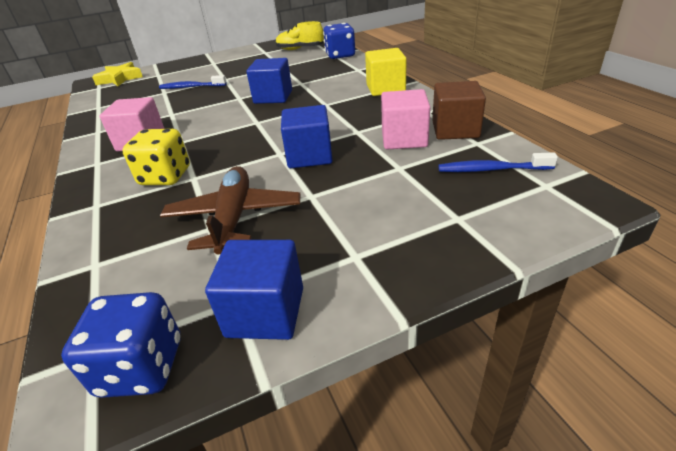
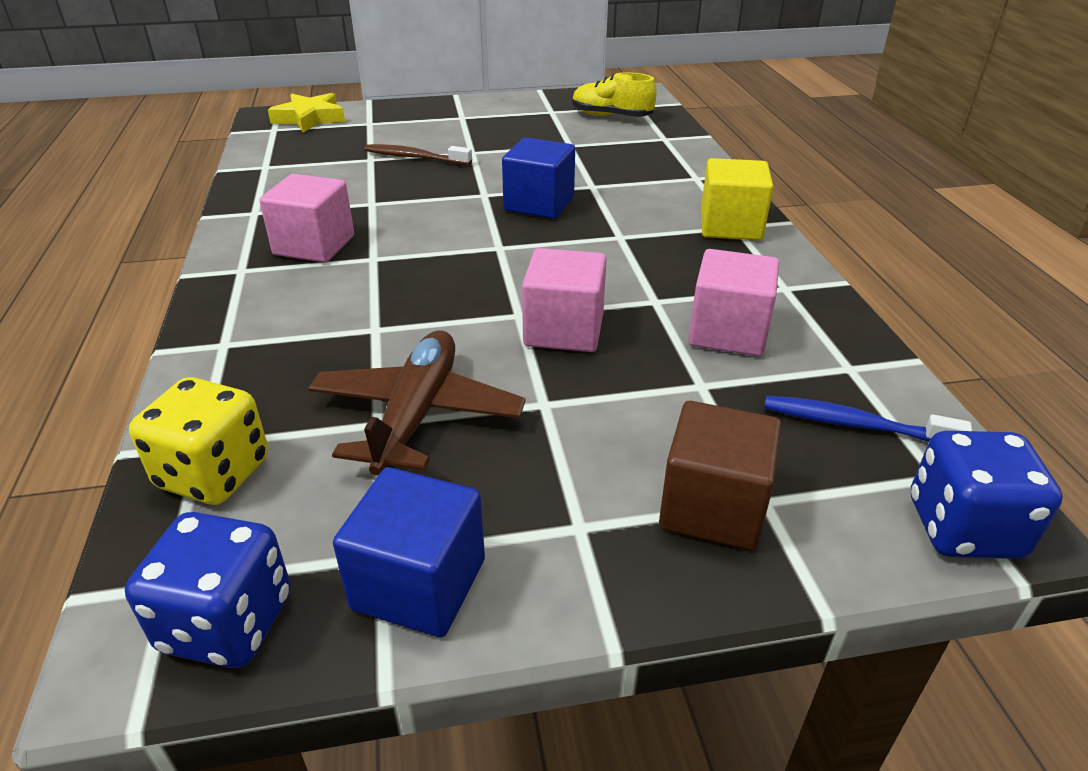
camera: 10 degrees right, 0 degrees up
(165, 176) = (334, 317): yellow dice -> yellow dice (214, 473)
(191, 87) = (415, 157): blue toothbrush -> brown toothbrush
(309, 156) = (564, 330): blue cube -> pink cube
(340, 55) = (675, 142): blue dice -> blue dice (963, 528)
(455, 130) = (821, 334): brown cube -> brown cube (713, 507)

